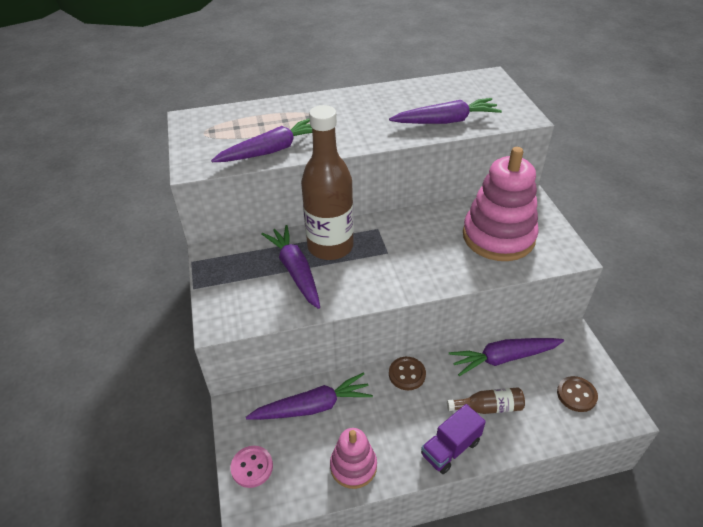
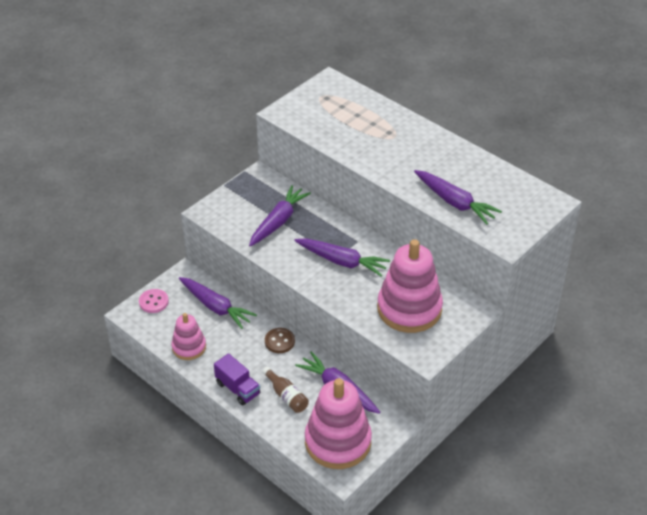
camera: 55 degrees right, 0 degrees up
(272, 150) = (331, 136): purple carrot -> purple carrot (342, 261)
(330, 246) = (316, 226): brown bottle -> none
(450, 448) = (238, 388): purple truck -> purple truck turned 150 degrees counterclockwise
(576, 395) = (338, 442): brown button -> pink stacking toy

